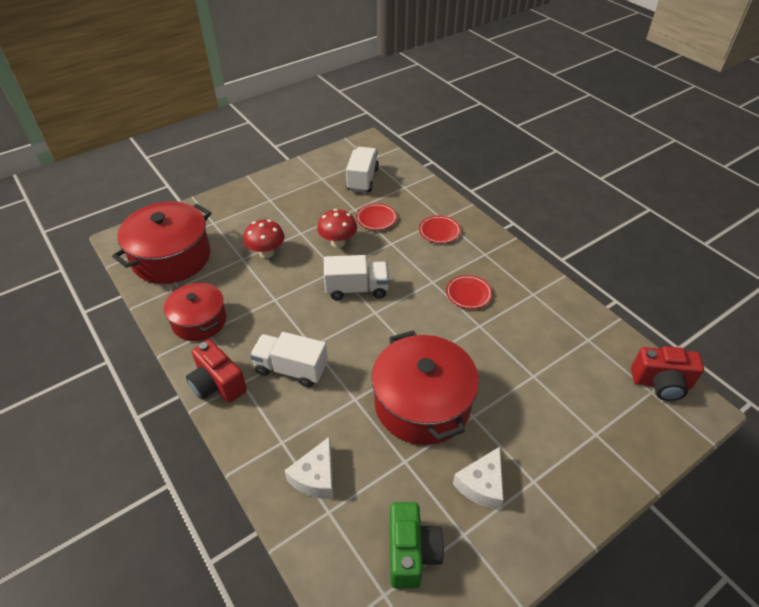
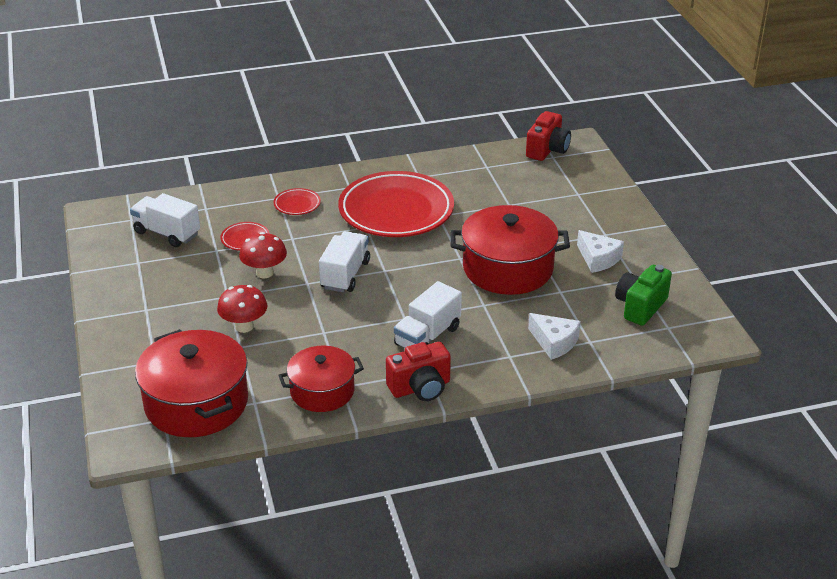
camera: 70 degrees left, 10 degrees down
(411, 553) = (640, 307): green camera -> green camera turned 75 degrees counterclockwise
(468, 294) = (396, 211): red plate -> red plate, size x2.44

